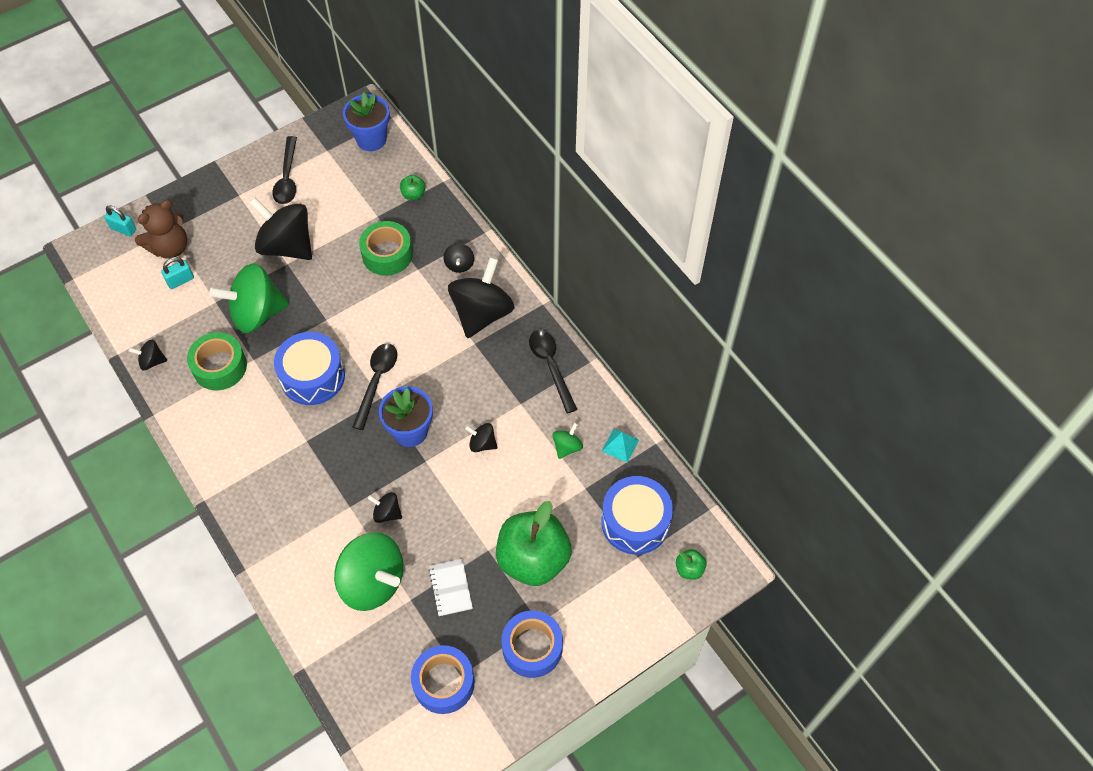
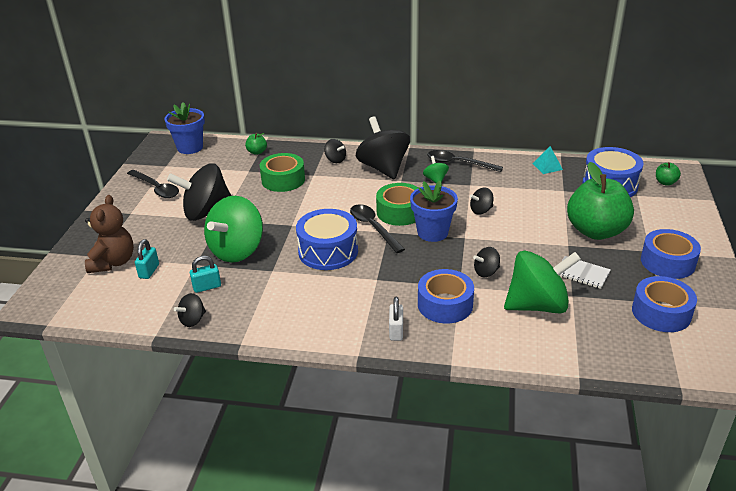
camera: 45 degrees left, 25 degrees down
(123, 229) = (55, 276): turquoise padlock -> turquoise padlock (207, 287)
(220, 367) = (253, 289): green tape -> green tape (399, 212)
(252, 504) = (396, 331): none -> white padlock
(315, 514) = (445, 304): none -> blue tape
(567, 447) = (524, 183): green spinning top -> green spinning top (435, 180)

